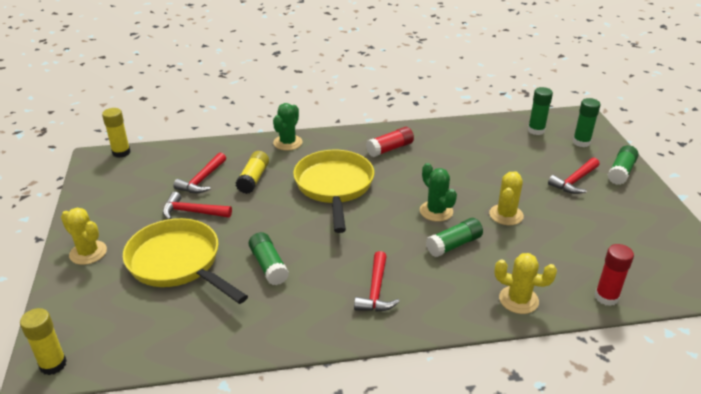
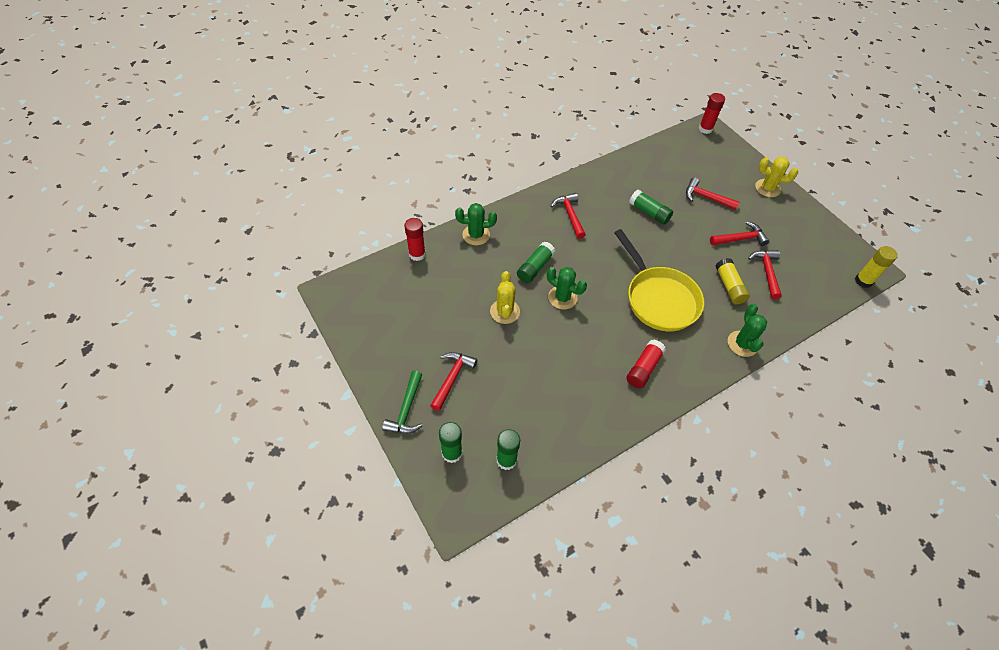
camera: 155 degrees right, 20 degrees up
(53, 364) = (705, 129): yellow glue stick -> red glue stick
(178, 263) = (706, 197): yellow pan -> red hammer
(518, 300) = (476, 235): yellow cactus -> green cactus
(621, 172) = (406, 410): green glue stick -> green hammer

